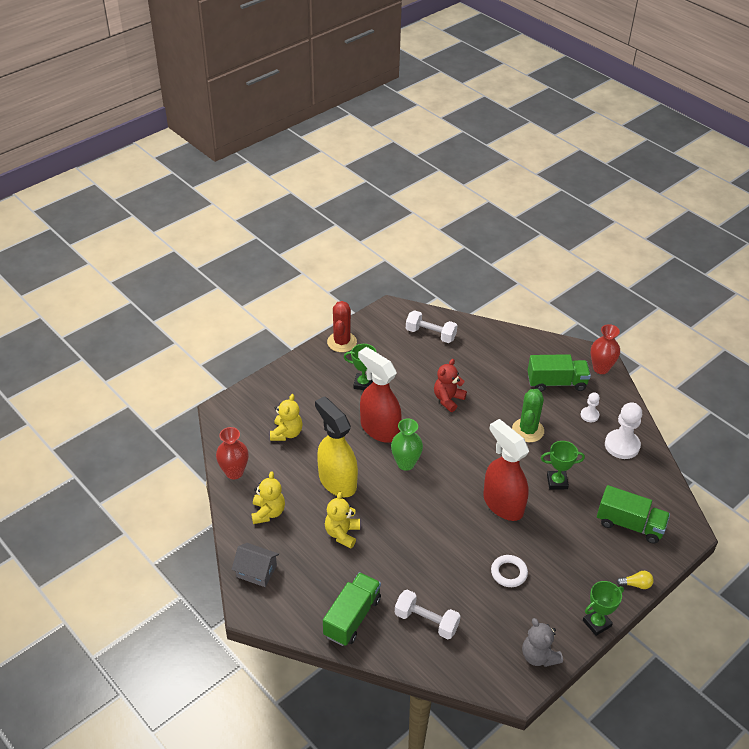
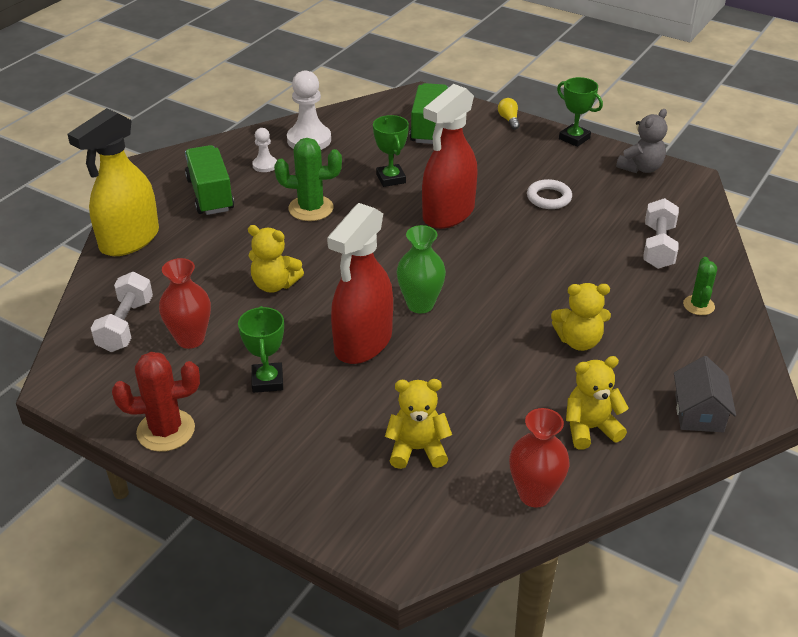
camera: 105 degrees left, 5 degrees down
(337, 481) = (488, 366): yellow spray bottle -> yellow spray bottle (129, 240)
(352, 617) = (698, 305): green truck -> green cactus
(448, 399) = (274, 284): red teddy bear -> yellow teddy bear
(601, 368) = (172, 163): red vase -> red vase (190, 339)

